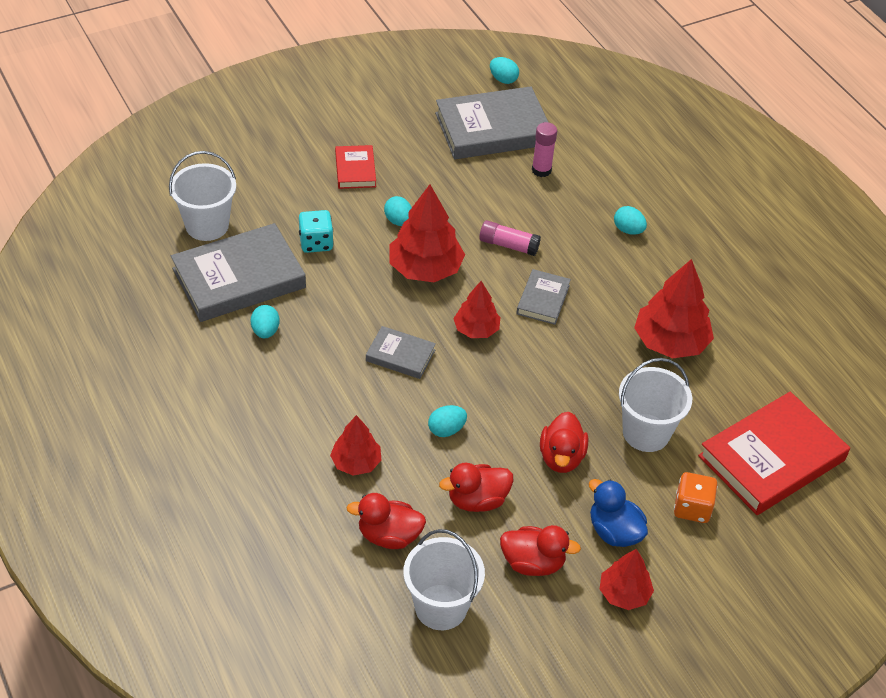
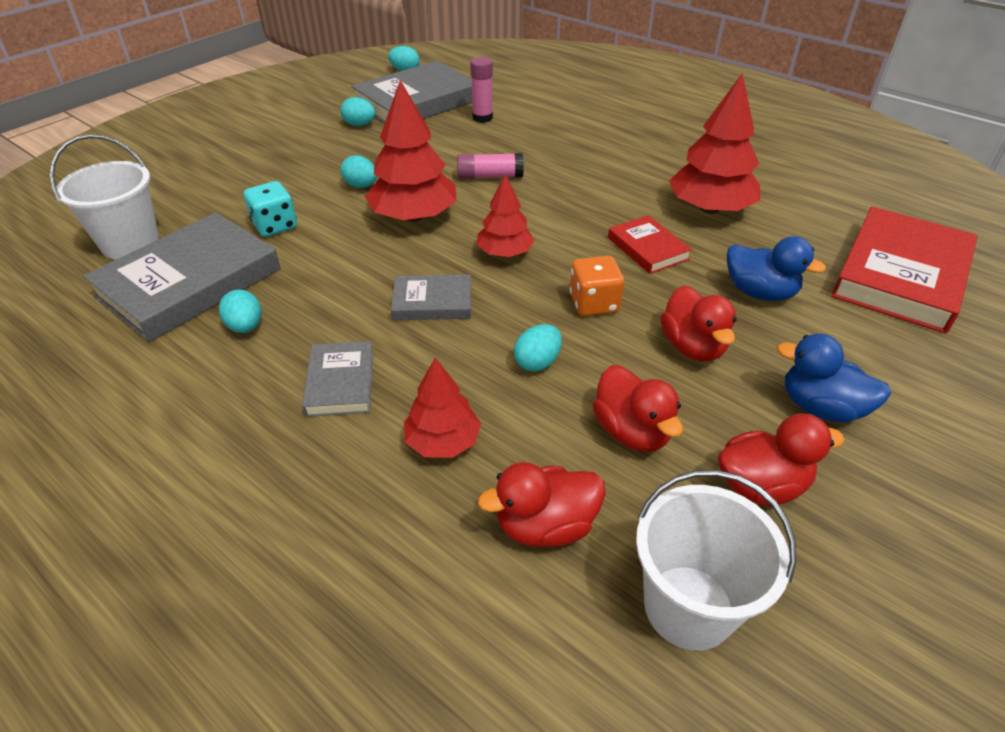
camera: 20 degrees left, 5 degrees down
(355, 170) = (292, 158): red book -> red book (648, 248)
(477, 500) = (631, 431): red duck -> red duck turned 75 degrees counterclockwise
(543, 299) = (557, 209): grey book -> grey book (340, 382)
(624, 593) = (901, 480): red tree -> none
(628, 230) = (596, 139): turquoise egg -> turquoise egg (359, 125)
(646, 433) = (759, 292): white bucket -> blue duck
(692, 508) = (876, 350): orange dice -> orange dice (594, 303)

